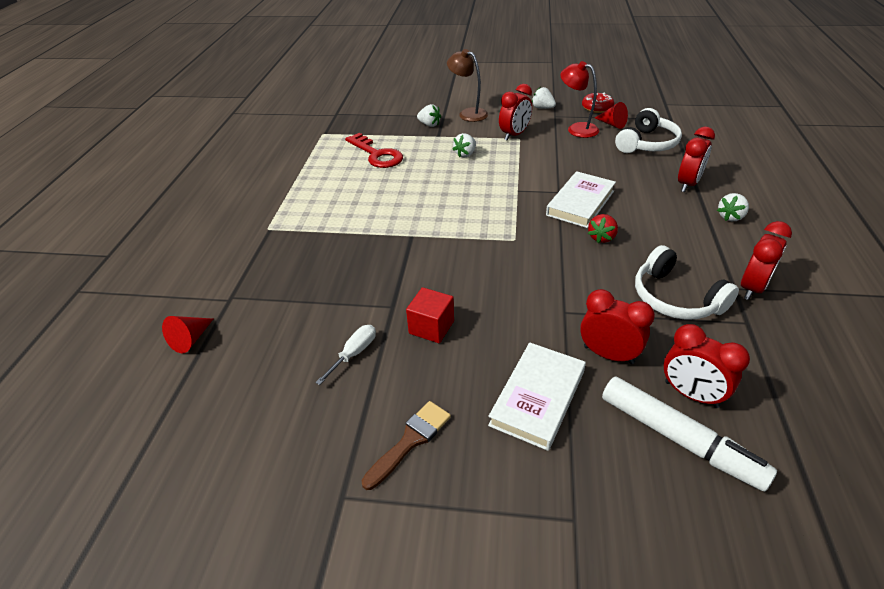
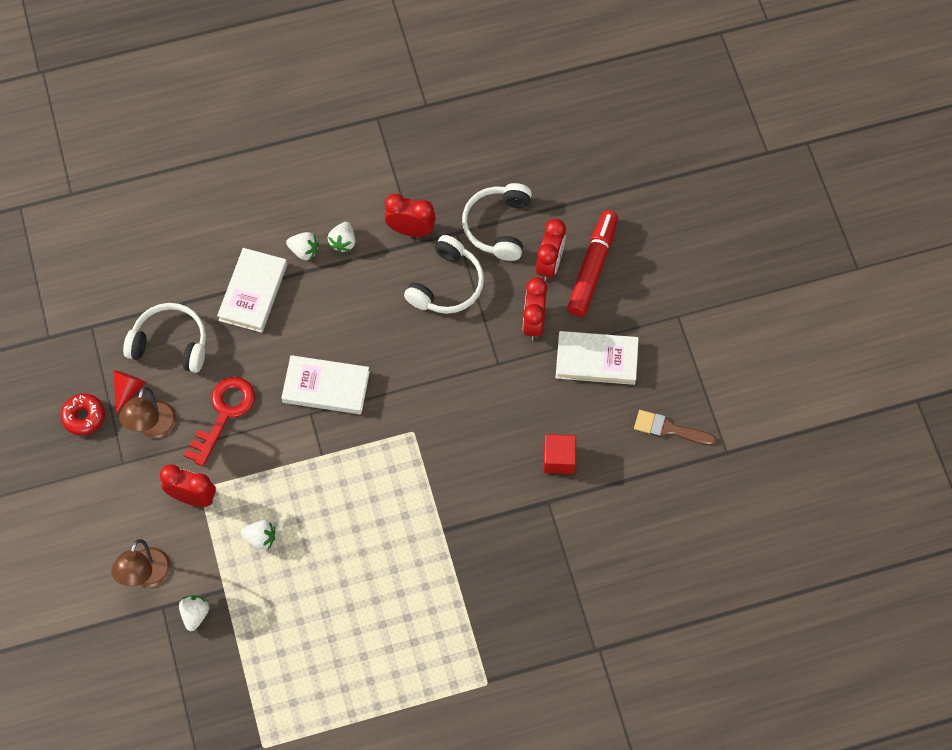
camera: 115 degrees left, 25 degrees up
(191, 339) = (655, 648): red cone -> none
(354, 353) = (612, 506): white screwdriver -> none
(377, 155) = (295, 645): red key -> red key (224, 414)
(542, 108) = (102, 485): white strawberry -> white strawberry (343, 242)
(577, 129) = (153, 428): red lamp -> brown lamp
(601, 237) = (381, 355): red strawberry -> none
(679, 439) = (592, 267): white marker -> red marker
(688, 184) = (253, 292): red clock -> white book
(755, 360) = (498, 226): none -> white headphones

